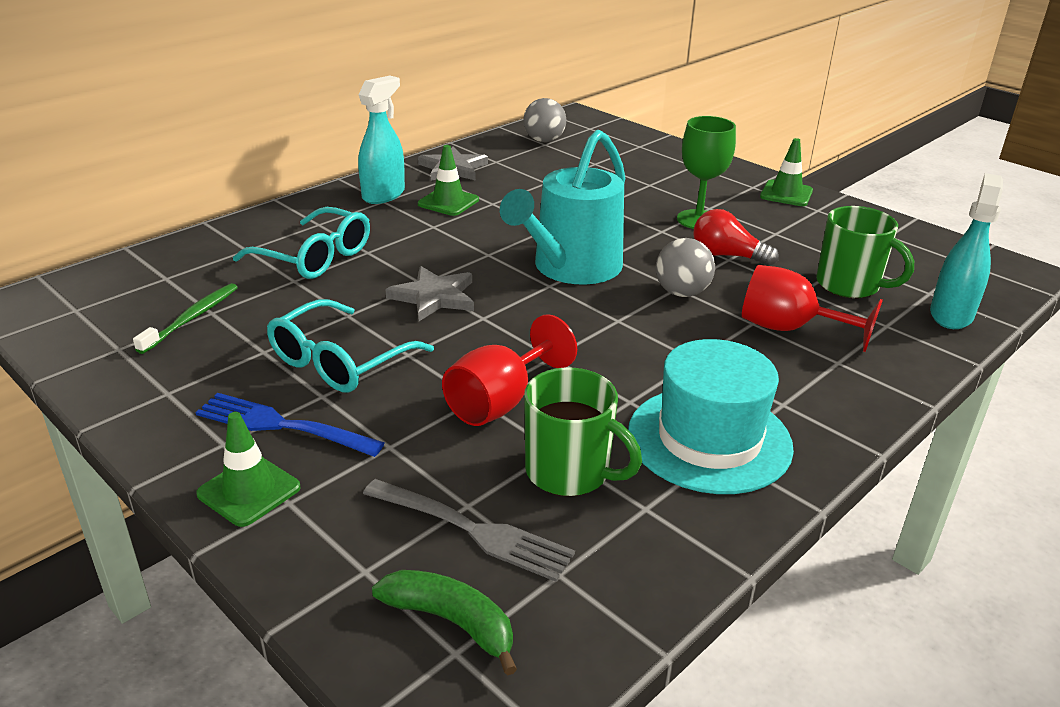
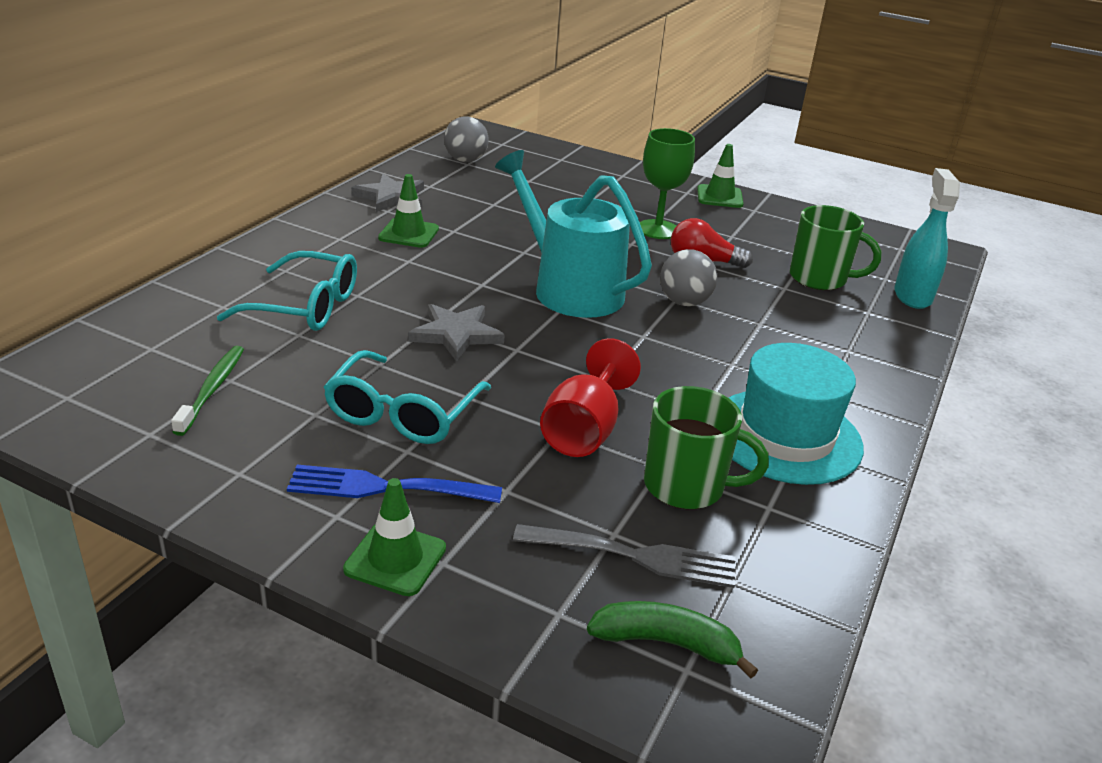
camera: 20 degrees left, 0 degrees up
(384, 195) = (336, 232): turquoise spray bottle -> none
(571, 268) = (570, 289): turquoise watering can -> turquoise watering can turned 120 degrees clockwise
(789, 329) = (793, 325): red goblet -> none

